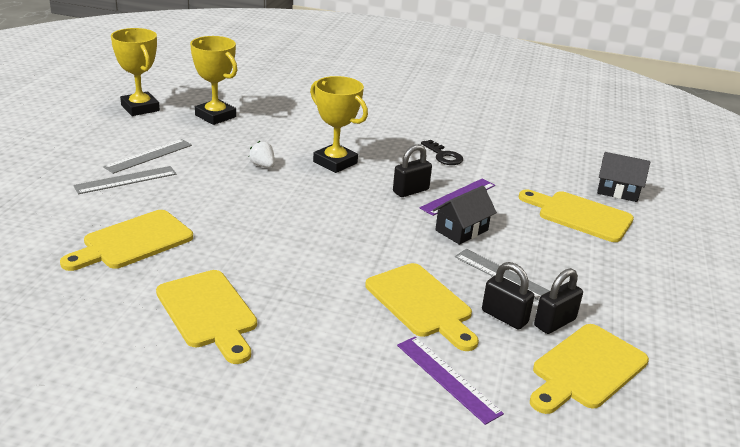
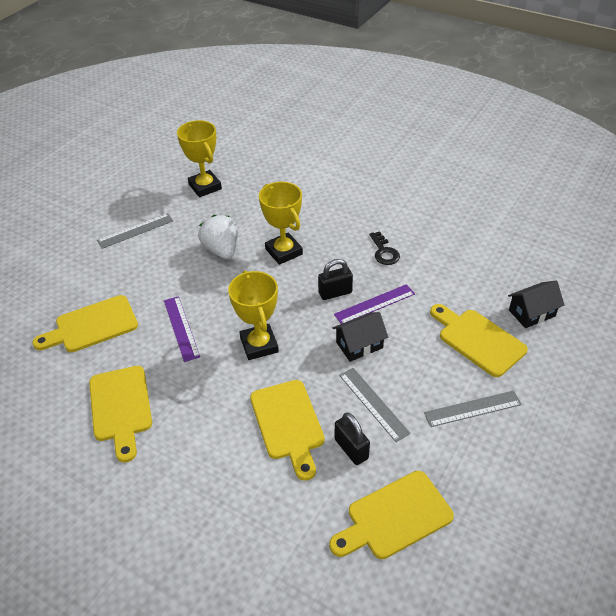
camera: 20 degrees right, 15 degrees up
(126, 180) = (109, 257): grey ruler -> grey ruler (472, 409)
(140, 108) = (148, 173): yellow trophy -> yellow trophy (259, 345)
(263, 165) = (221, 250): white strawberry -> white strawberry, size x1.82
(448, 378) = (275, 505): purple ruler -> purple ruler (181, 328)
(554, 322) = (392, 462): black padlock -> none
(618, 191) = (532, 313): black house -> black house turned 60 degrees counterclockwise

